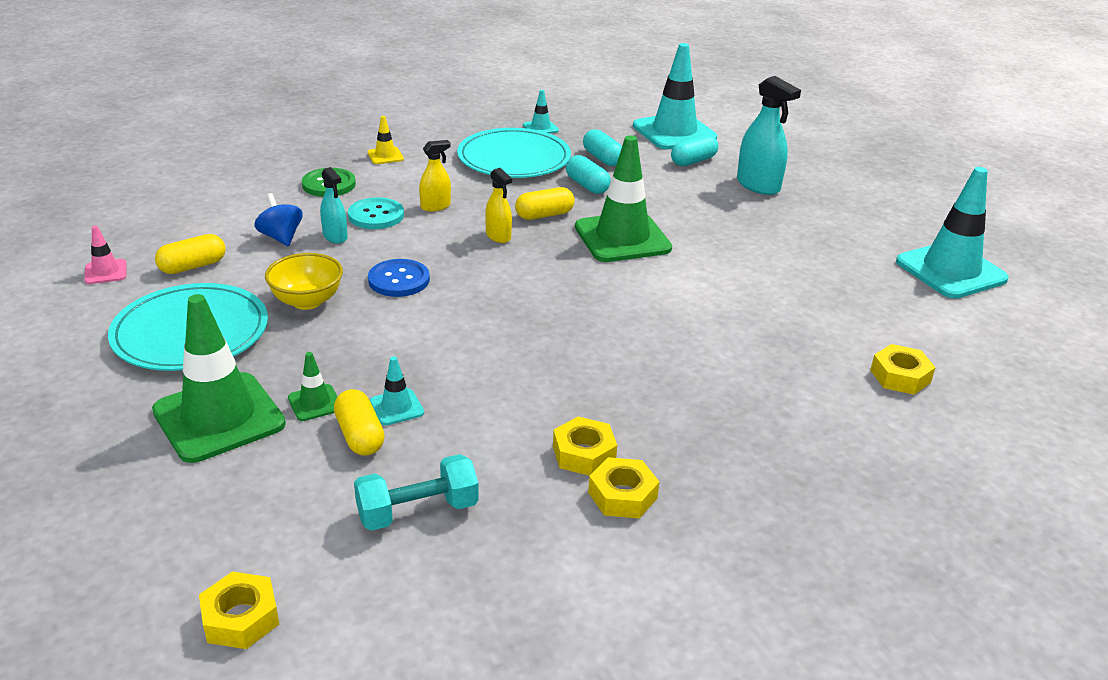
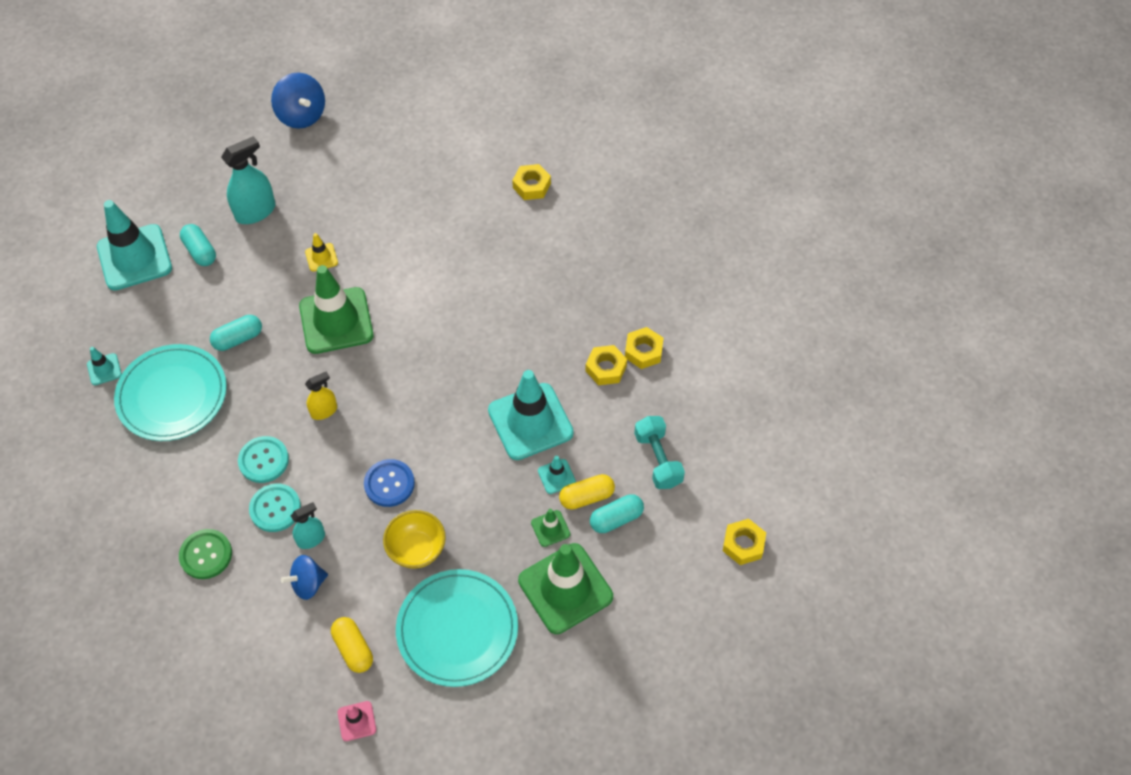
camera: 85 degrees left, 25 degrees up
(385, 156) = (148, 508): yellow traffic cone -> yellow traffic cone (321, 257)
(435, 206) = (263, 460): yellow spray bottle -> turquoise button
(544, 215) = (290, 375): yellow capsule -> none
(602, 158) = (184, 322): turquoise capsule -> turquoise capsule (616, 519)
(912, 204) = (301, 115): none -> blue spinning top
(951, 270) = (405, 121): turquoise traffic cone -> turquoise traffic cone (530, 422)

